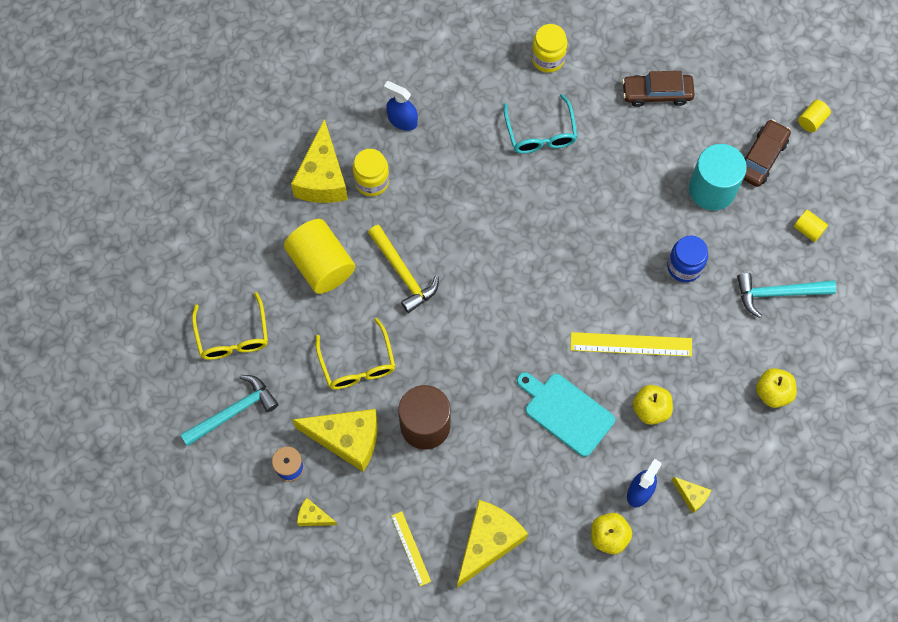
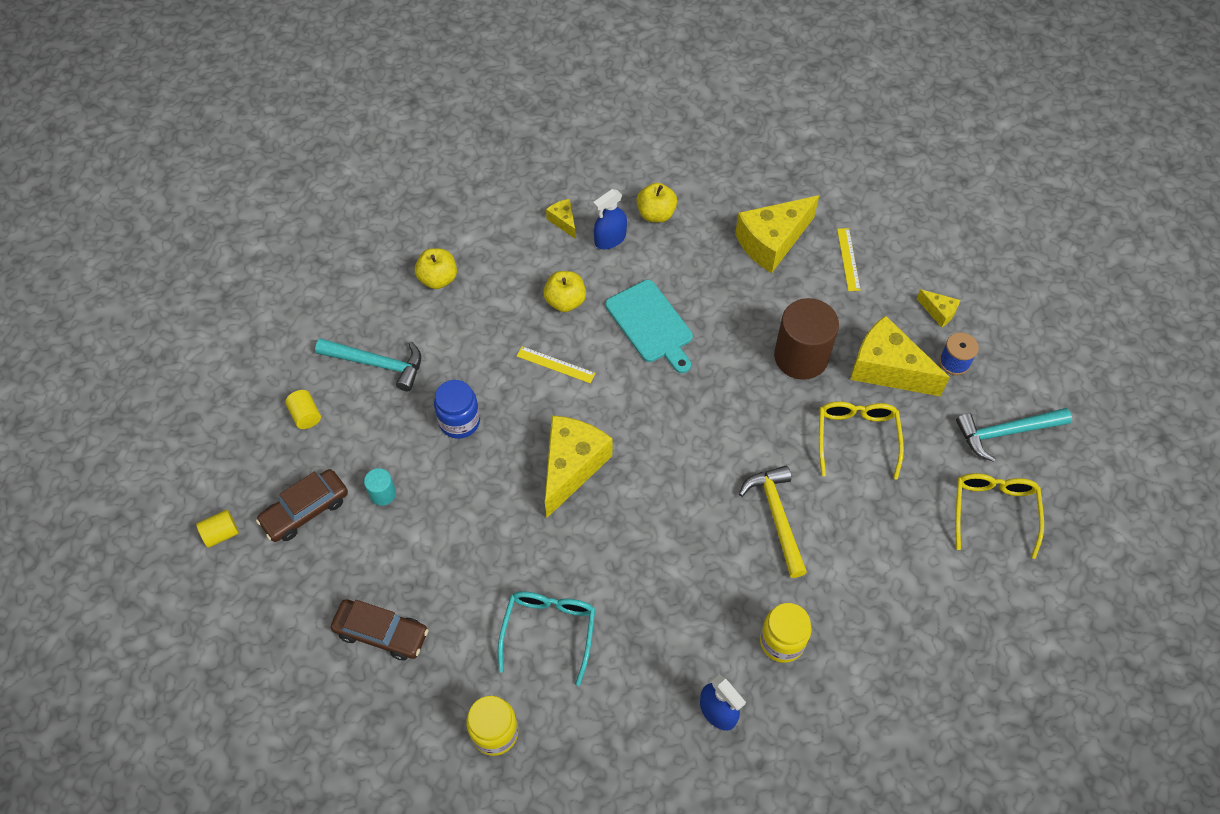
camera: 160 degrees left, 10 degrees down
(321, 265) = (871, 558): yellow cylinder -> none
(322, 178) = (843, 668): yellow cheese -> yellow cheese (571, 467)
(631, 344) = (555, 365): yellow ruler -> yellow ruler, size x0.60
(712, 189) = (382, 493): turquoise cylinder -> turquoise cylinder, size x0.46

